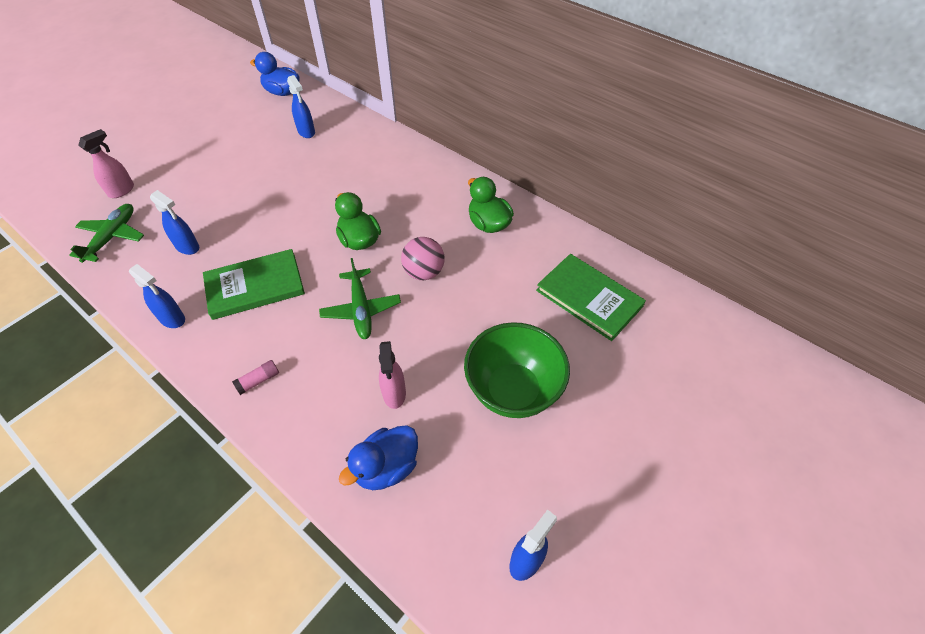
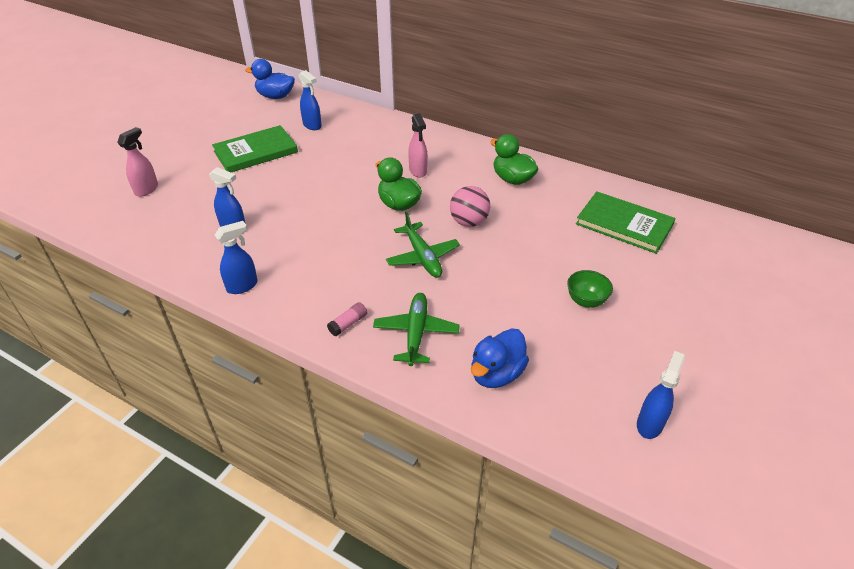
camera: 10 degrees left, 10 degrees down
(112, 237) = (153, 228): green plane -> green plane (416, 333)
(172, 319) = (242, 286): blue spray bottle -> blue spray bottle turned 60 degrees counterclockwise
(255, 286) = (313, 251): green book -> green book (256, 152)
(394, 394) = (480, 317): pink spray bottle -> pink spray bottle (418, 171)
(512, 391) = (586, 301): green bowl -> green bowl, size x0.48

